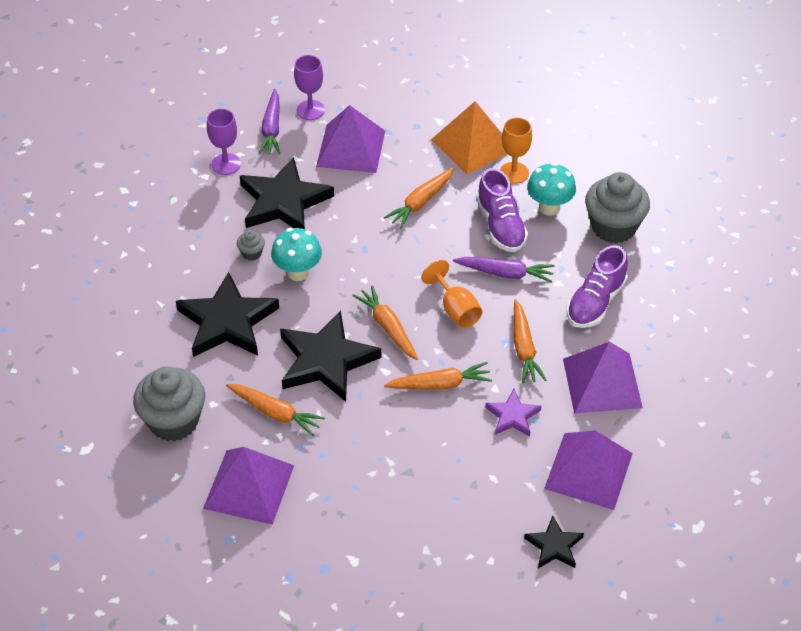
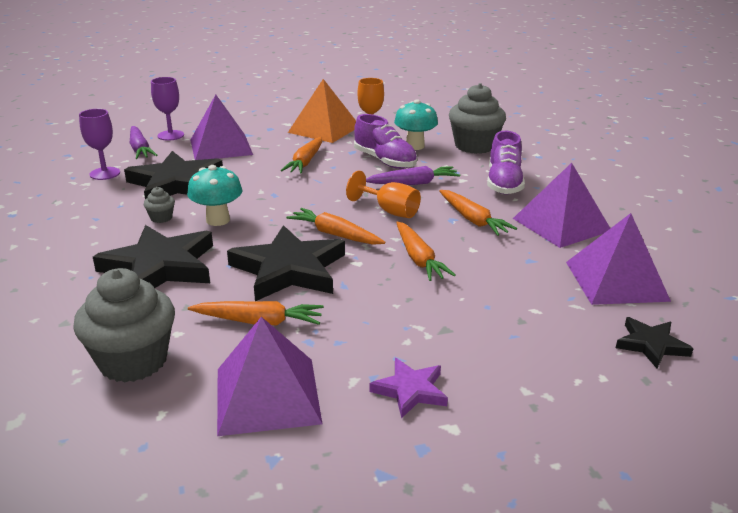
camera: 25 degrees left, 20 degrees down
(440, 384) = (418, 259): orange carrot -> orange carrot turned 105 degrees clockwise
(512, 416) = (507, 263): purple star -> purple star (410, 390)

